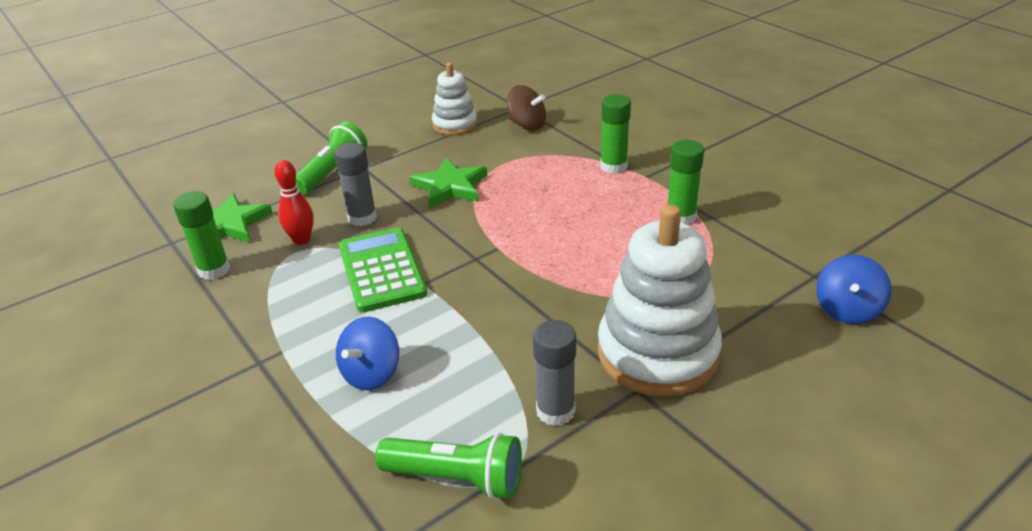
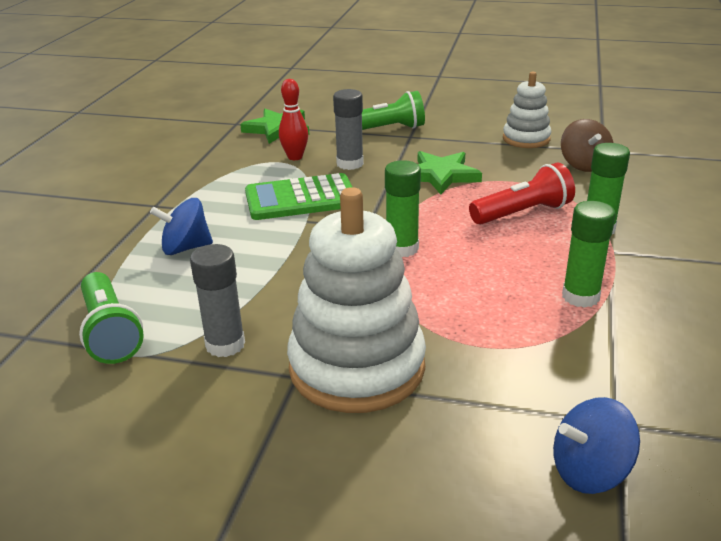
camera: 50 degrees right, 5 degrees down
(214, 270) = (226, 148): green glue stick -> green glue stick (402, 248)
(381, 270) = (301, 199): green calculator -> green calculator turned 135 degrees counterclockwise
(554, 182) = (523, 213): none -> red flashlight

